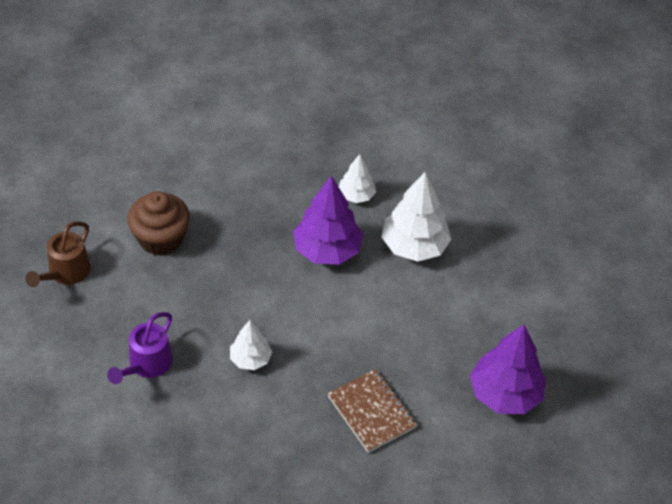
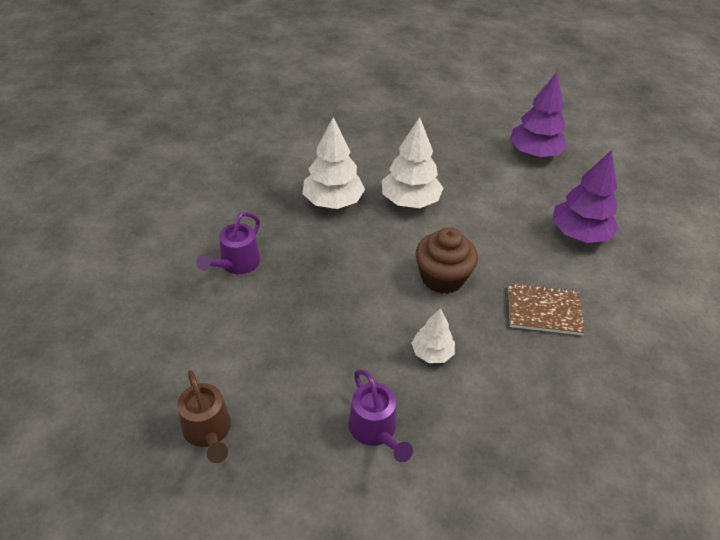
camera: 50 degrees left, 5 degrees down
(161, 238) = (247, 337): brown cupcake -> brown cupcake (442, 277)
(223, 184) = (236, 264): none -> purple watering can
(327, 250) = (367, 246): purple tree -> purple tree (534, 153)
(356, 195) = (333, 202): white tree -> white tree, size x1.75

